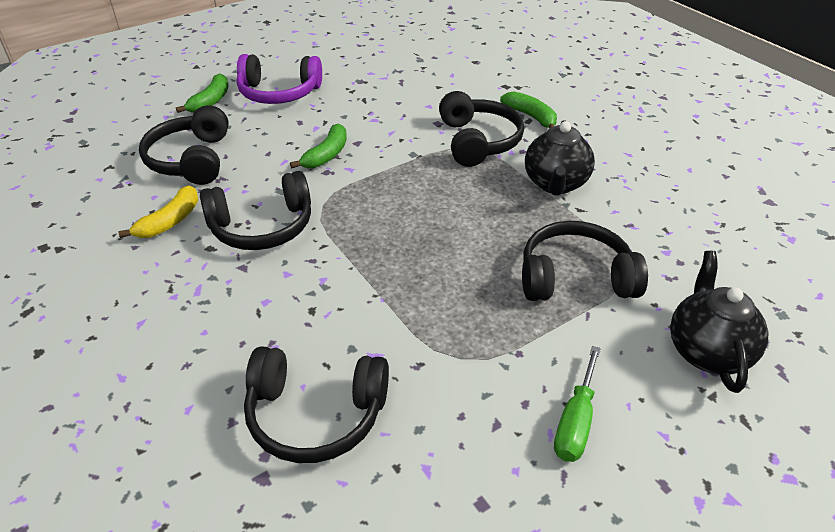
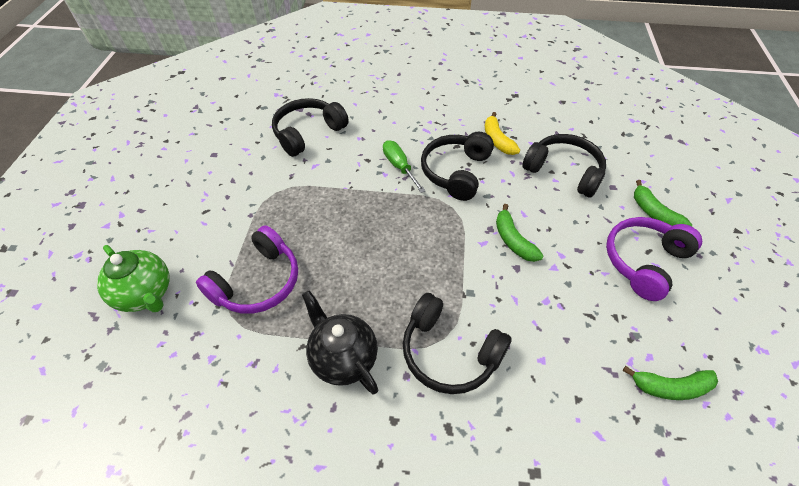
camera: 130 degrees right, 10 degrees up
(531, 117) = (452, 438): green banana -> green banana (670, 387)
(575, 277) = (258, 282): black headphones -> purple headphones
(575, 422) = (197, 205): green screwdriver -> green screwdriver (399, 166)
(707, 351) = (146, 294): black teapot -> green teapot

